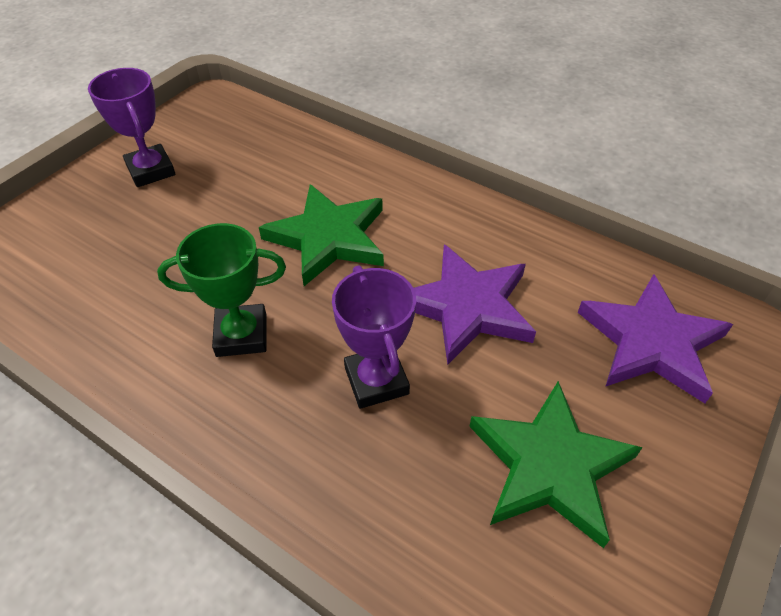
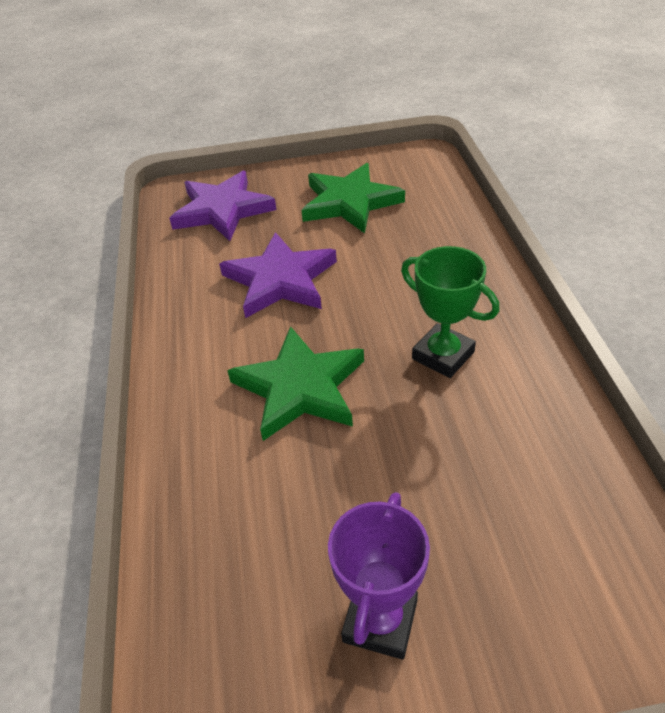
camera: 130 degrees left, 5 degrees down
(376, 380) = (385, 278): purple trophy -> none

